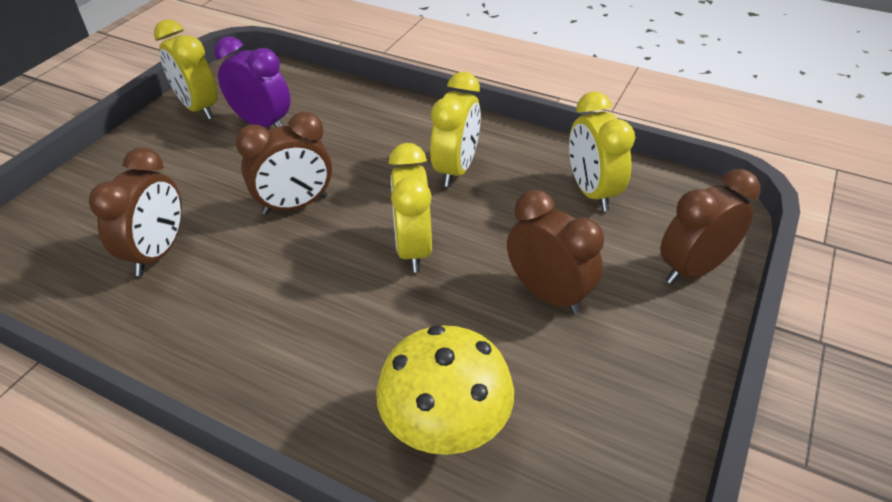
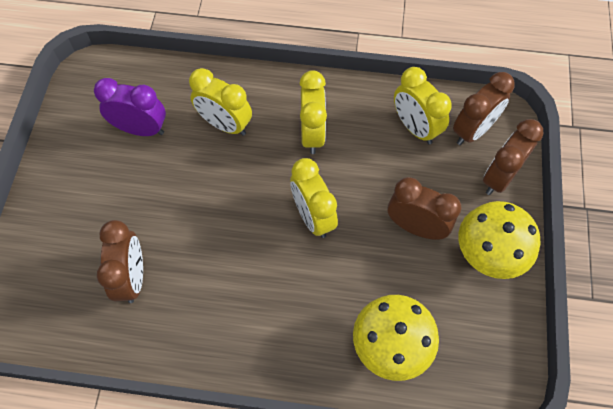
camera: 20 degrees left, 20 degrees up
(199, 108) = (78, 126): yellow clock -> yellow clock (225, 125)
(295, 205) = (210, 203): brown clock -> brown clock (473, 131)
(643, 353) = (488, 254): none -> yellow mushroom

